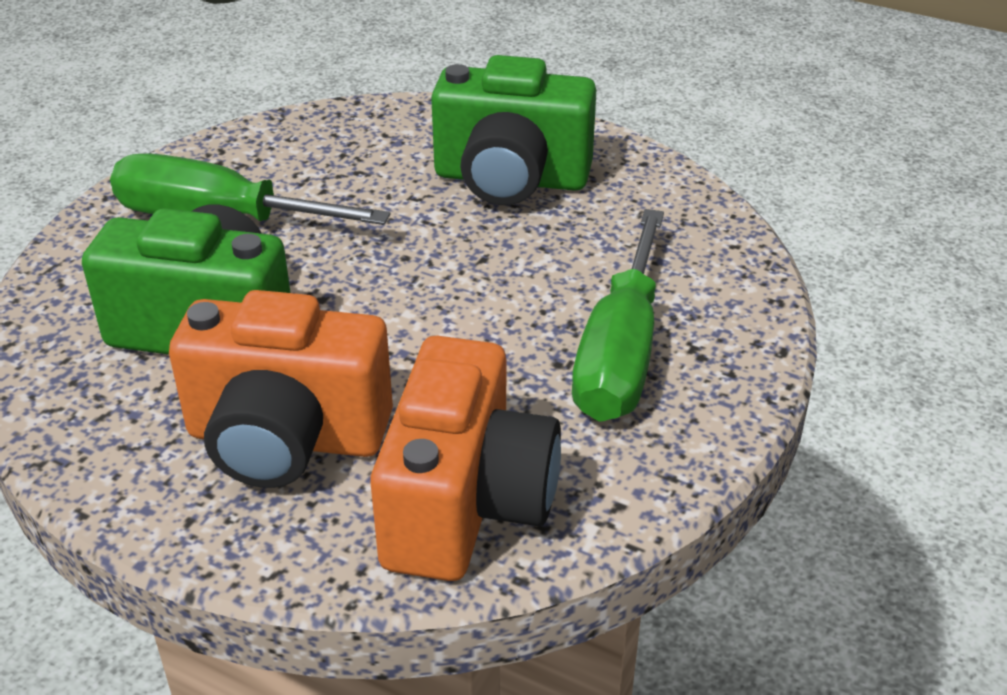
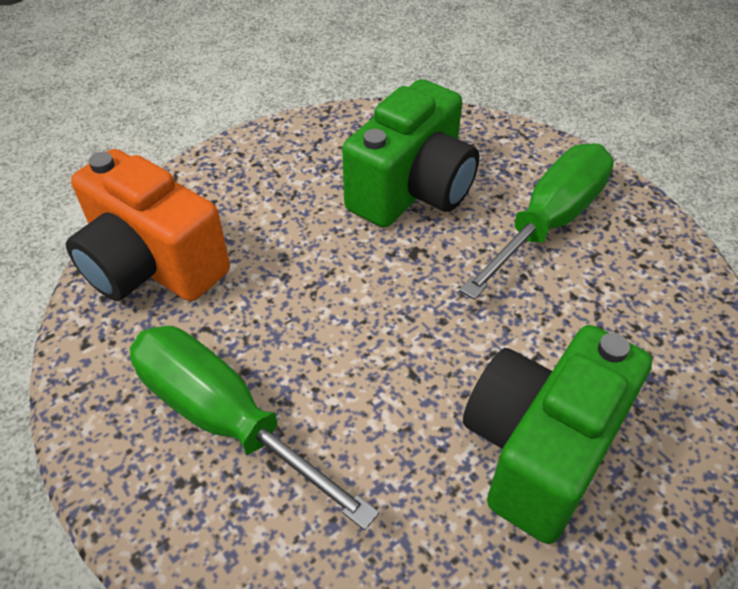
camera: 115 degrees right, 10 degrees up
(286, 438) = (274, 202): orange camera -> none

